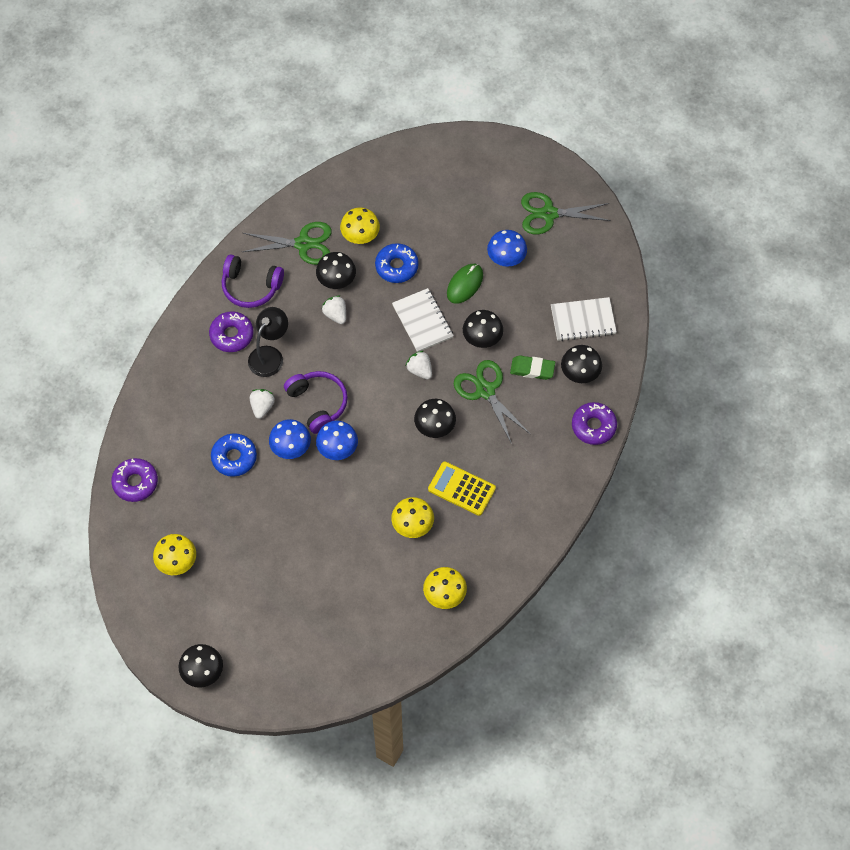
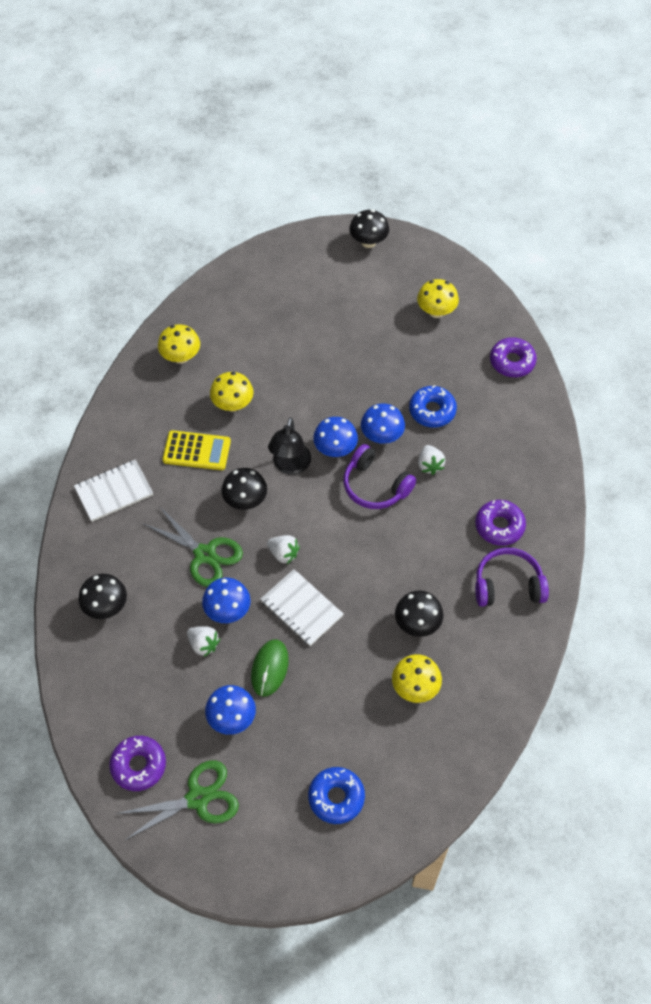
camera: 160 degrees right, 5 degrees down
(270, 355) = (449, 518): black lamp -> black lamp (290, 466)
(303, 244) = (476, 655): green scissors -> none
(335, 314) = (400, 584): white strawberry -> white strawberry (203, 644)
(396, 266) = (357, 664): blue donut -> blue donut (336, 797)
(482, 338) = (228, 611): black mushroom -> blue mushroom
(532, 369) = (161, 594): green eraser -> none
(583, 320) = (118, 670): white notebook -> white notebook (114, 491)
(593, 426) = (76, 554): purple donut -> purple donut (138, 765)

